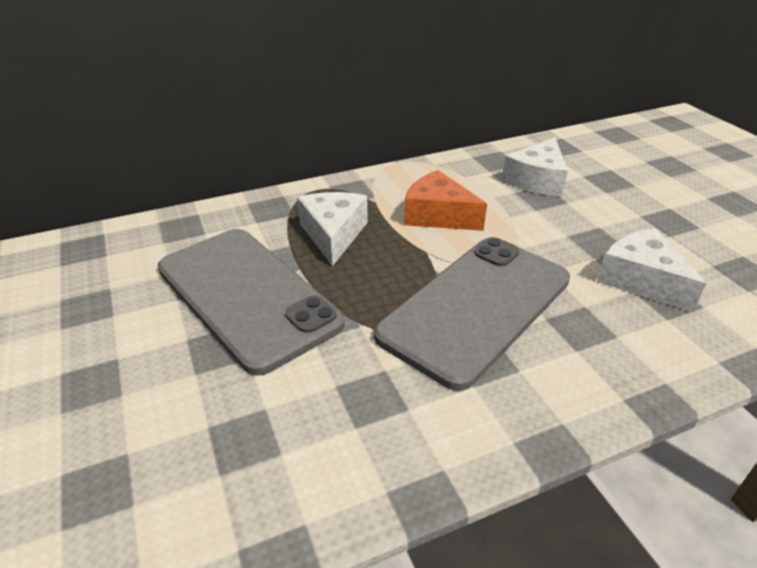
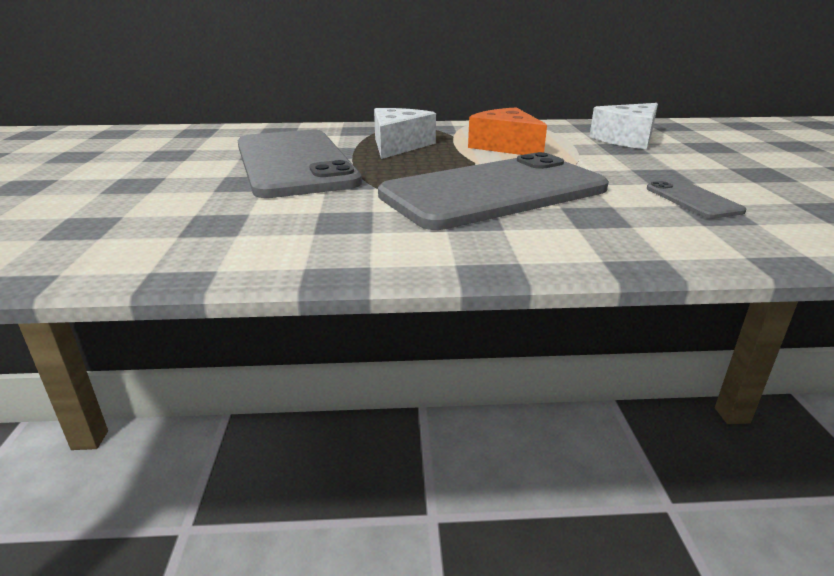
camera: 20 degrees right, 10 degrees down
(641, 280) = (693, 200): white cheese -> grey phone

